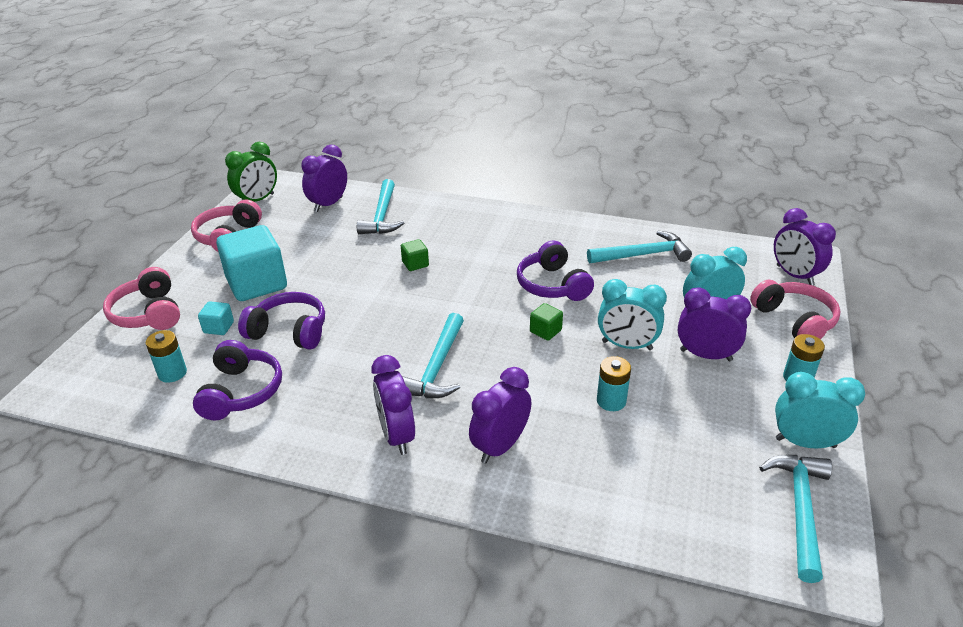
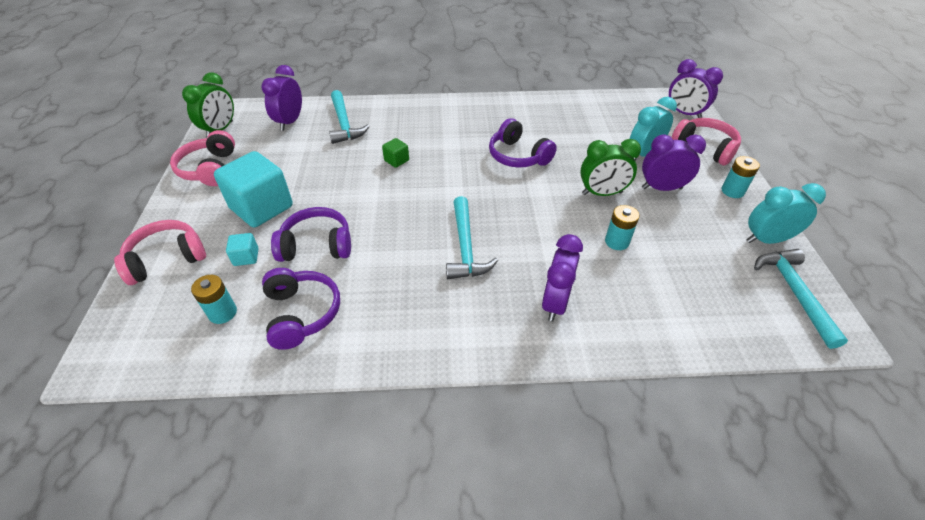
camera: 20 degrees left, 10 degrees up
(149, 313) = (166, 259): pink headphones -> pink headphones turned 105 degrees clockwise
(397, 435) = (466, 317): purple clock -> none
(545, 331) = (534, 195): green cube -> none
(627, 345) = (602, 193): turquoise clock -> green clock
(643, 255) = (571, 118): turquoise hammer -> none

